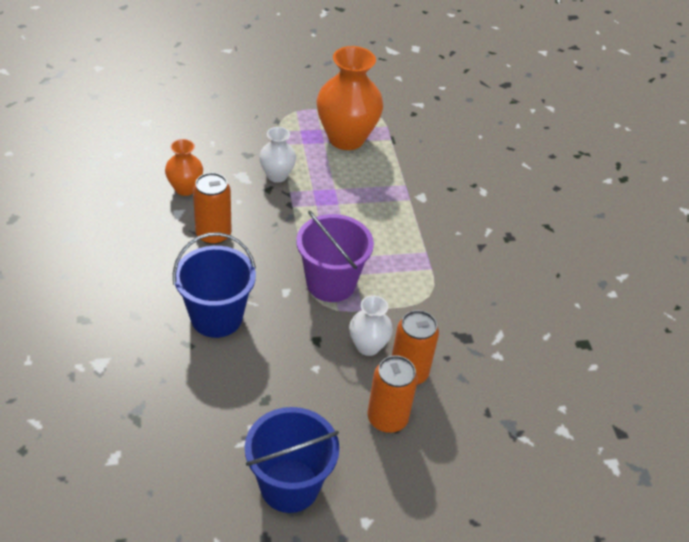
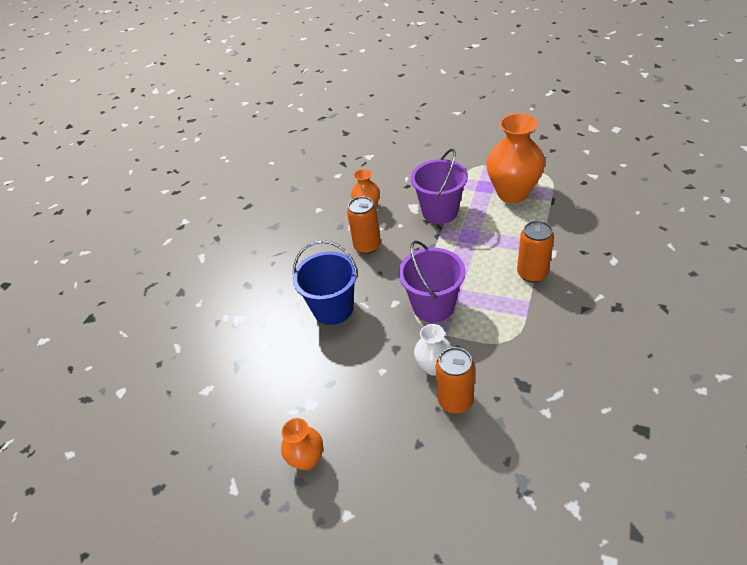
camera: 40 degrees right, 0 degrees up
(277, 175) = (440, 211): white vase -> purple bucket
(289, 485) = (307, 459): blue bucket -> orange vase
(387, 418) = (415, 433): orange can -> orange can (532, 273)

